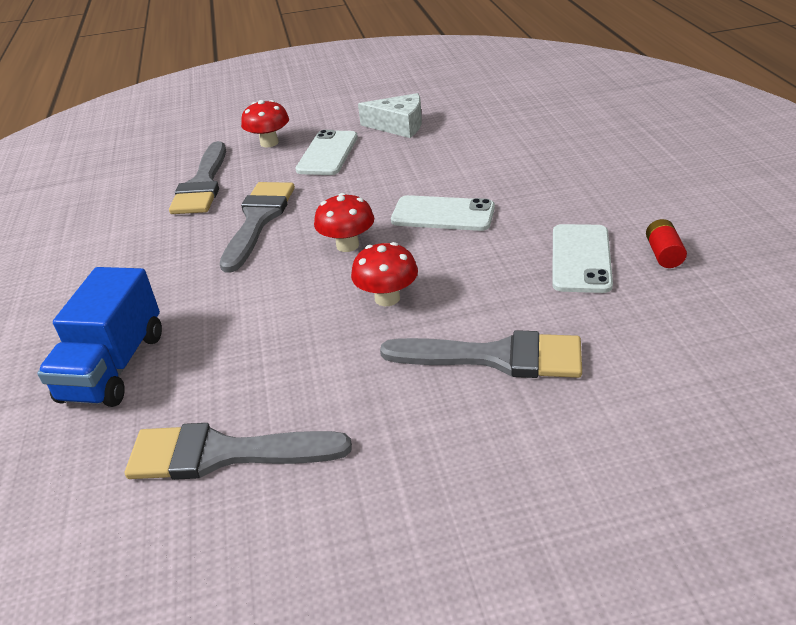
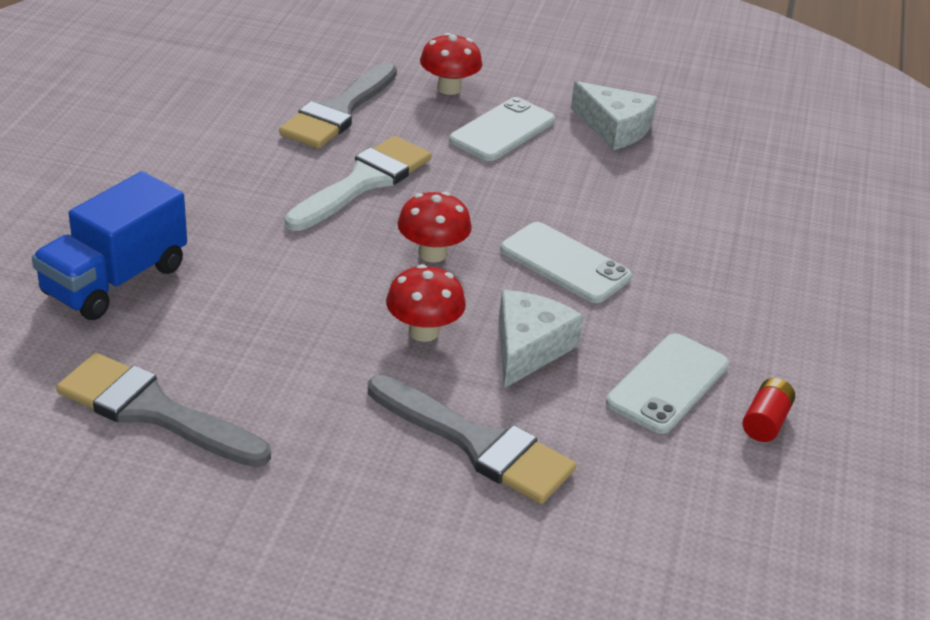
camera: 20 degrees right, 0 degrees up
(258, 220) = (363, 182): grey brush -> white brush
(469, 277) = (528, 348): none -> white cheese

